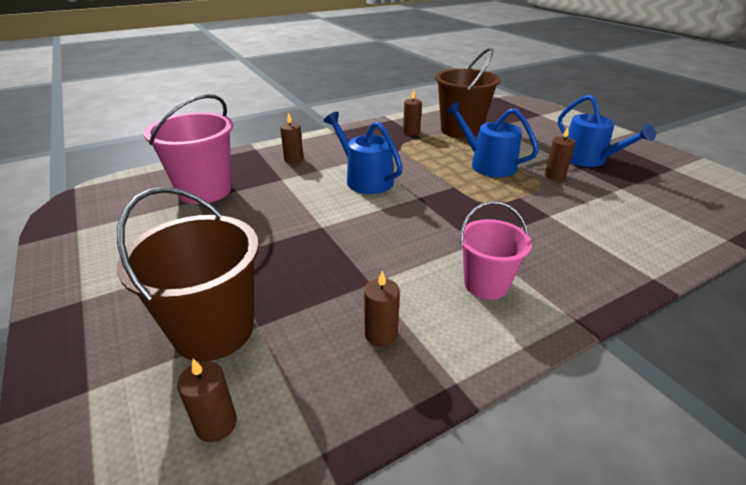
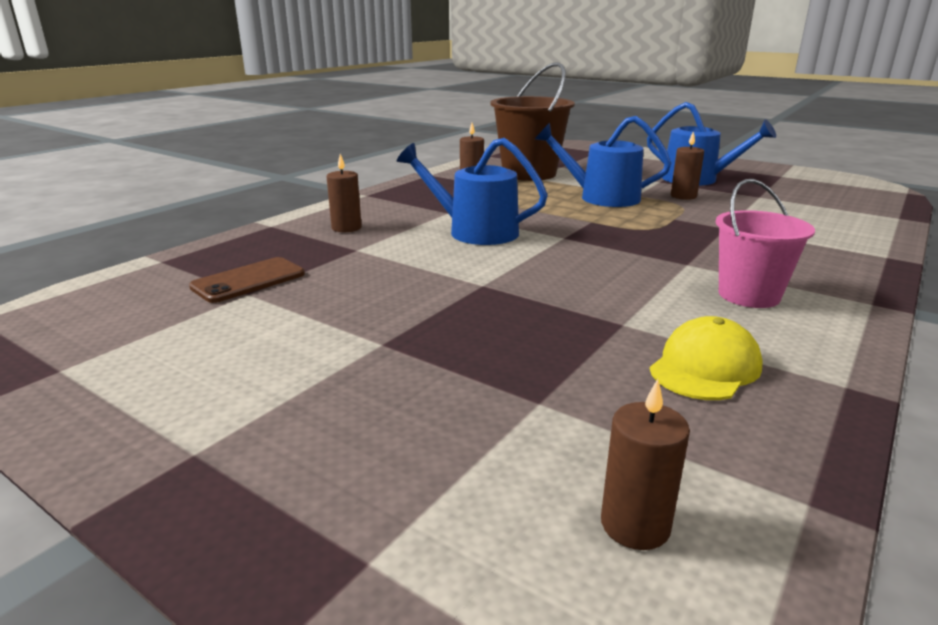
camera: 25 degrees left, 10 degrees down
(205, 190) = (248, 280): pink bucket -> brown phone
(214, 330) = (481, 425): brown bucket -> none
(381, 334) = (705, 367): brown candle -> yellow cap

